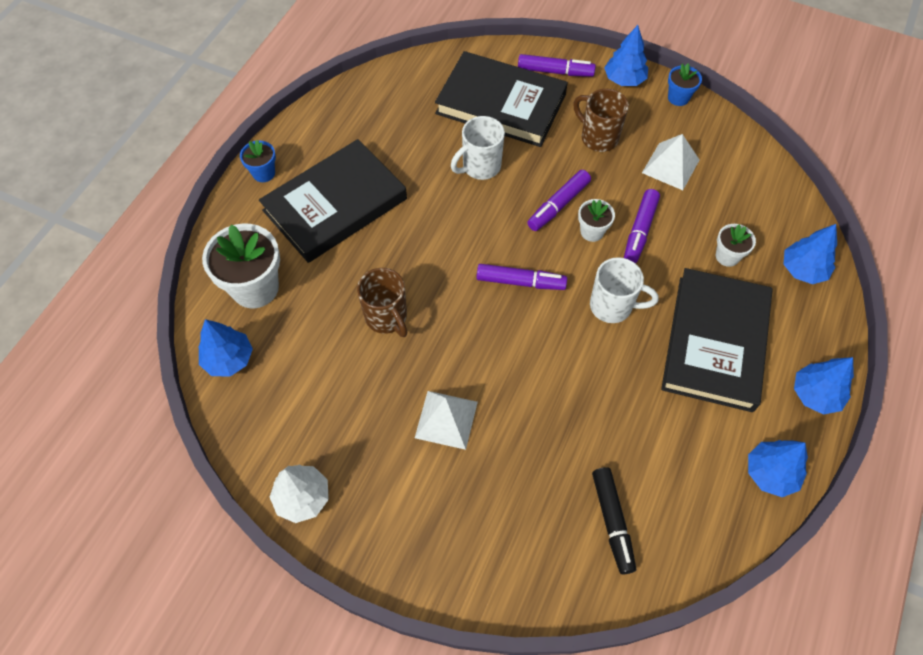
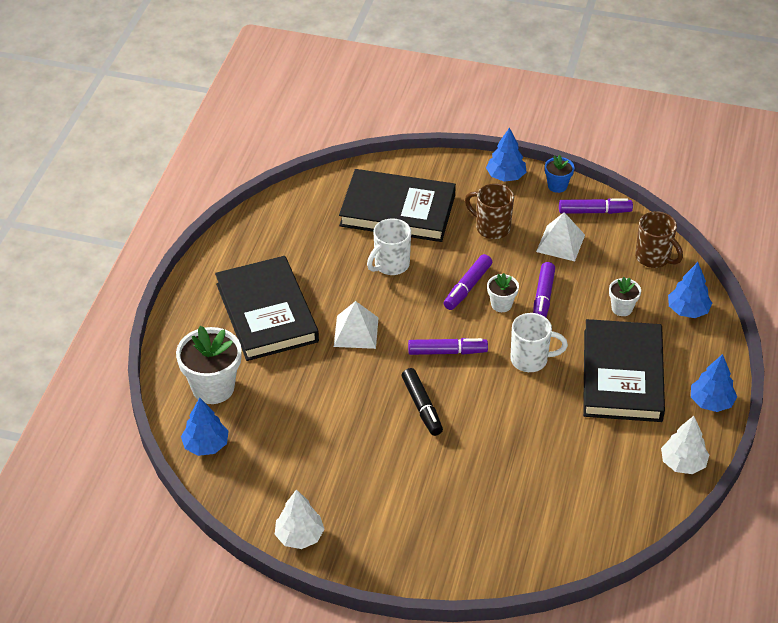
camera: 10 degrees left, 15 degrees down
(263, 173) = (193, 295): blue flower pot -> none
(335, 205) = (267, 312): black book -> black book turned 60 degrees counterclockwise
(387, 318) = (337, 395): brown mug -> brown mug (653, 258)
(446, 419) = (407, 463): white pyramid -> white pyramid (356, 332)
(555, 71) = (441, 177): purple marker -> purple marker (594, 211)
(612, 522) = (560, 515): black marker -> black marker (422, 407)
(770, 473) = (683, 463): blue tree -> white tree

